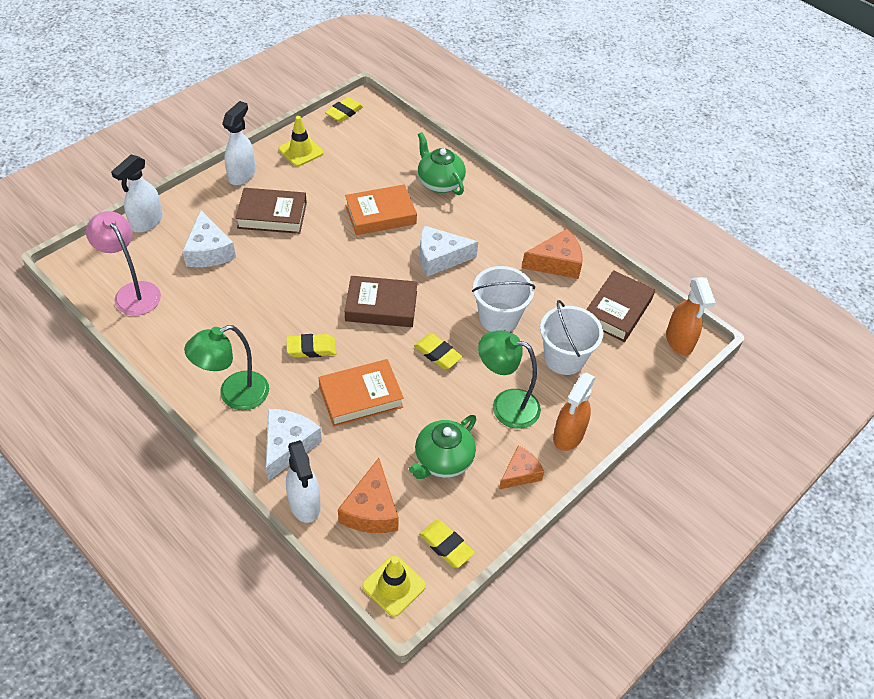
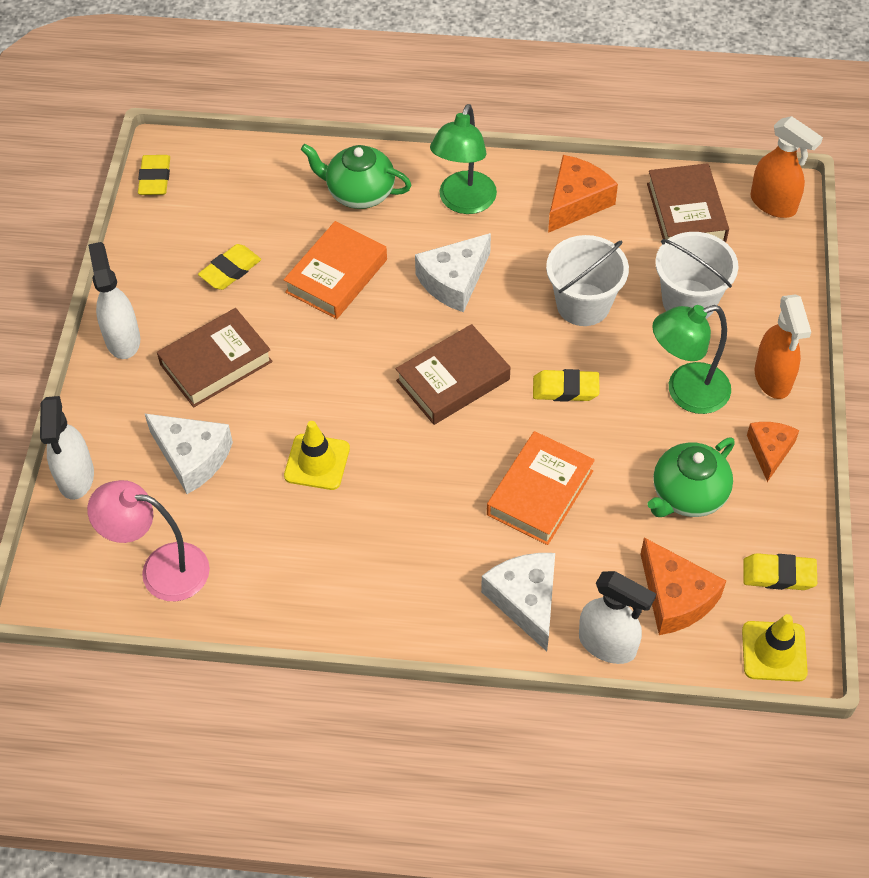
camera: 35 degrees left, 5 degrees up
(234, 395) = (410, 593): green lamp -> green lamp (463, 202)
(301, 151) = (159, 262): yellow traffic cone -> yellow traffic cone (317, 462)
(311, 348) = (433, 481): yellow eraser -> yellow eraser (230, 270)
(443, 460) = (688, 495): green teapot -> green teapot turned 45 degrees clockwise

